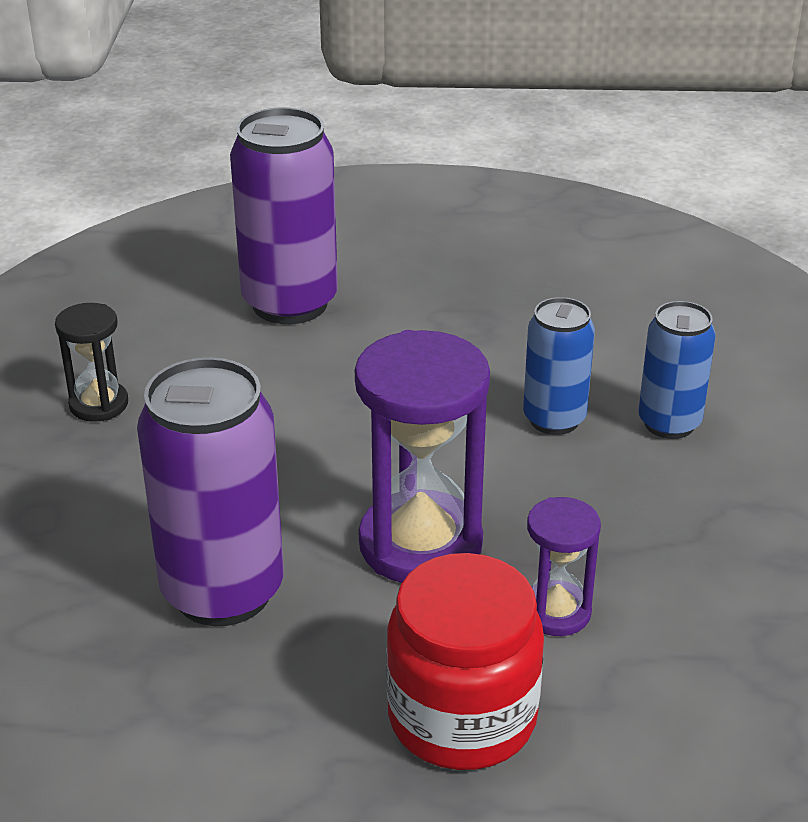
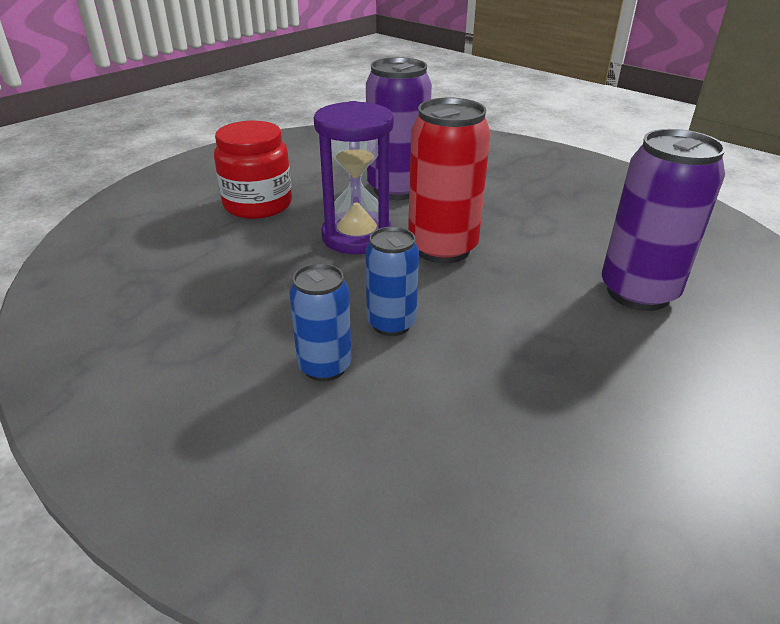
camera: 130 degrees right, 0 degrees up
(99, 404) = (574, 205): black hourglass -> none
(358, 458) = (442, 248): none -> red can
(556, 612) = (265, 246): purple hourglass -> none

